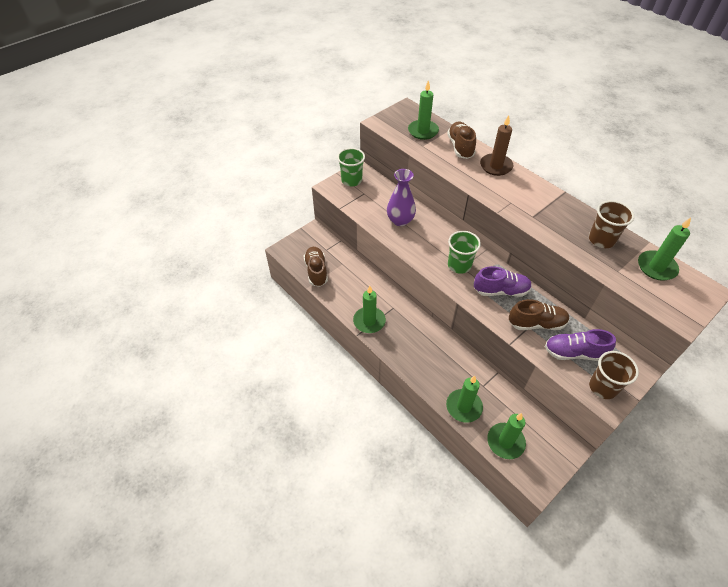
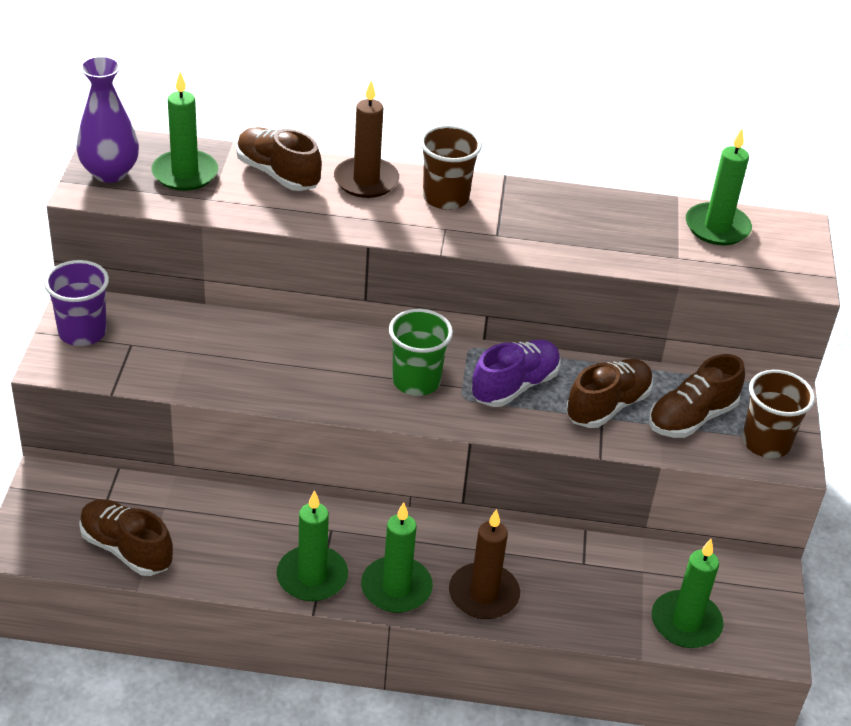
camera: 45 degrees left, 10 degrees down
(351, 180) = (82, 332): green cup -> purple cup
(400, 220) = (246, 359): purple vase -> purple vase (110, 172)
(428, 371) = (483, 594): none -> brown candle
(464, 407) = (585, 613): green candle -> green candle (396, 588)
(574, 352) = (691, 418): purple shoe -> brown shoe
(601, 240) = (618, 223): brown cup -> brown cup (445, 198)

